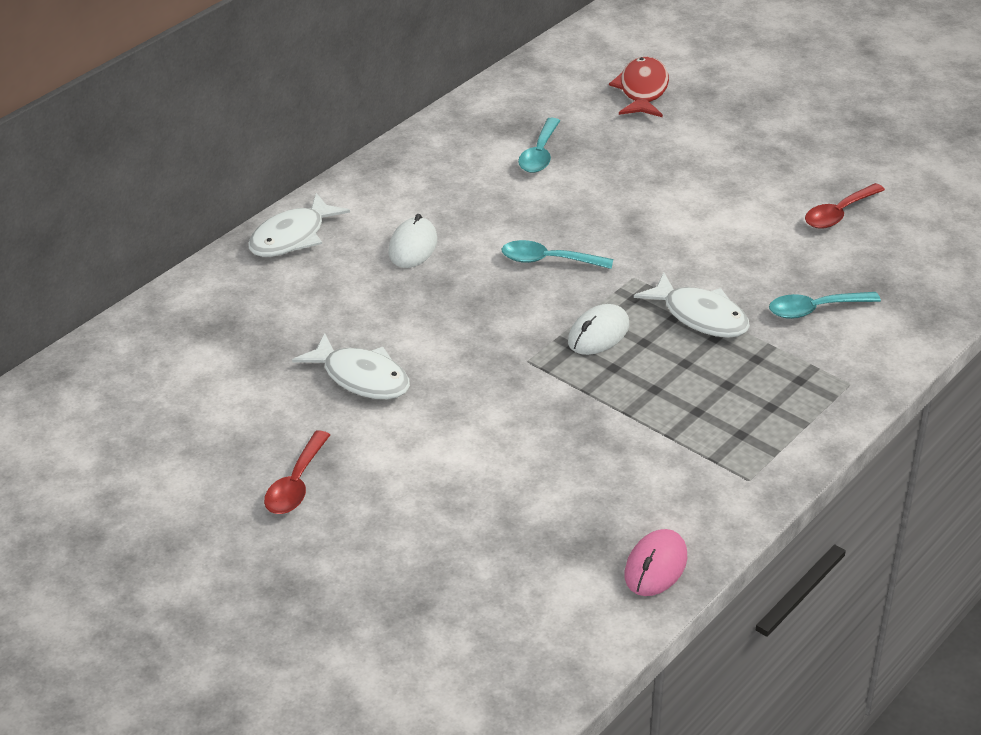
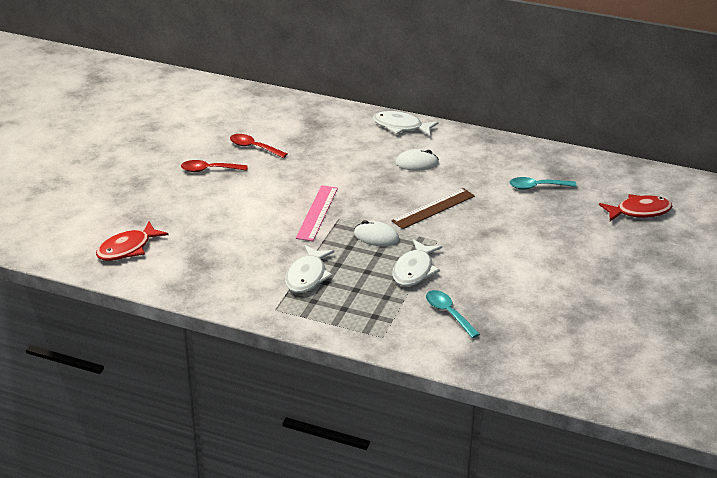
camera: 70 degrees right, 5 degrees down
(361, 377) = (297, 171): white fish -> white fish (307, 276)
(501, 381) = (317, 213): none -> pink ruler
(504, 633) = (127, 248): none -> red fish
(548, 260) = (433, 208): turquoise spoon -> brown ruler
(655, 566) = (192, 287): pink mouse -> none
(838, 214) = (560, 310): red spoon -> red spoon (253, 147)

